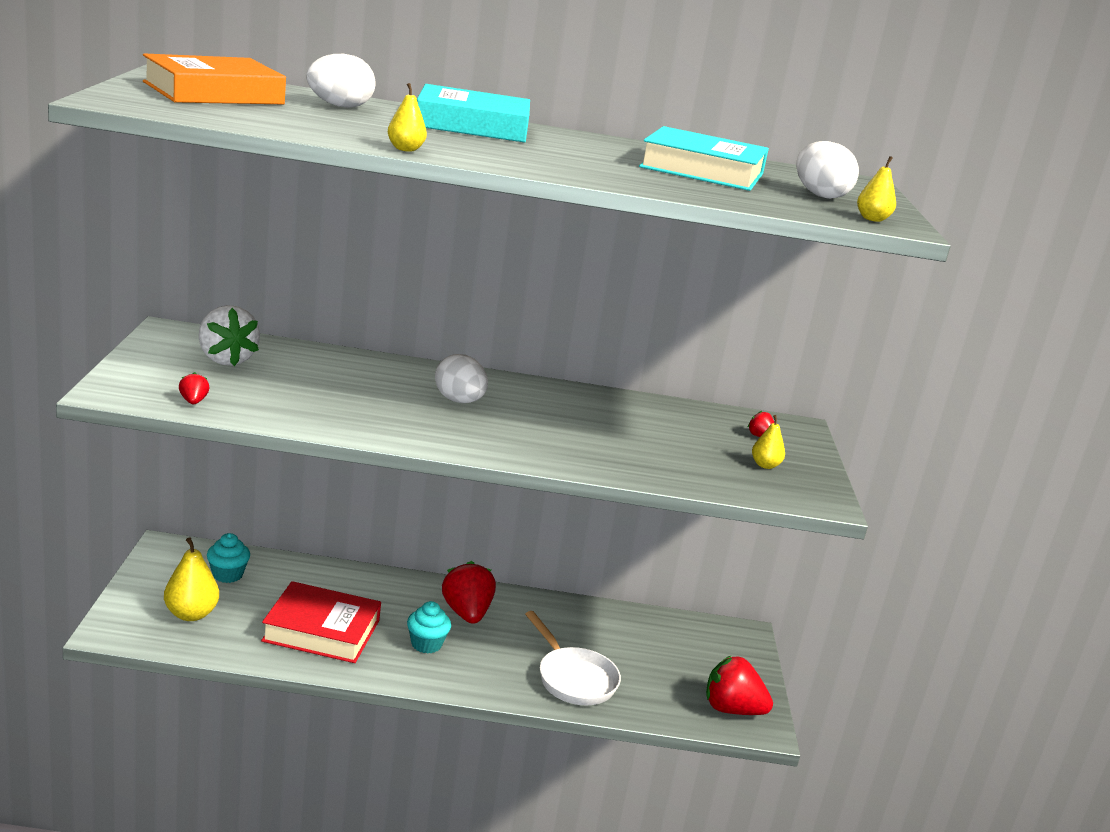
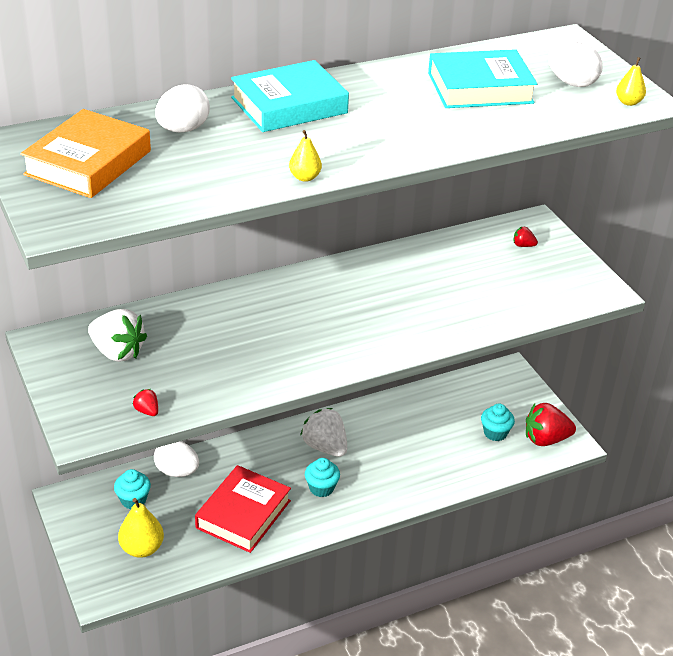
camera: 25 degrees left, 15 degrees up
(321, 631) = (243, 514): red book -> red book turned 45 degrees counterclockwise
(459, 401) = (314, 311): white egg -> white egg (177, 471)
(466, 613) = (325, 447): red strawberry -> white strawberry
(573, 678) = (435, 466): white pan -> none
(674, 679) = (495, 433): none -> turquoise cupcake
(765, 465) = (548, 274): yellow pear -> none

